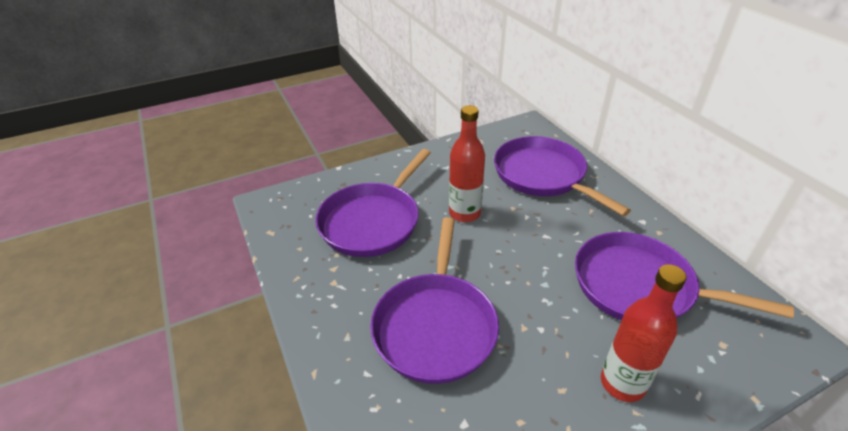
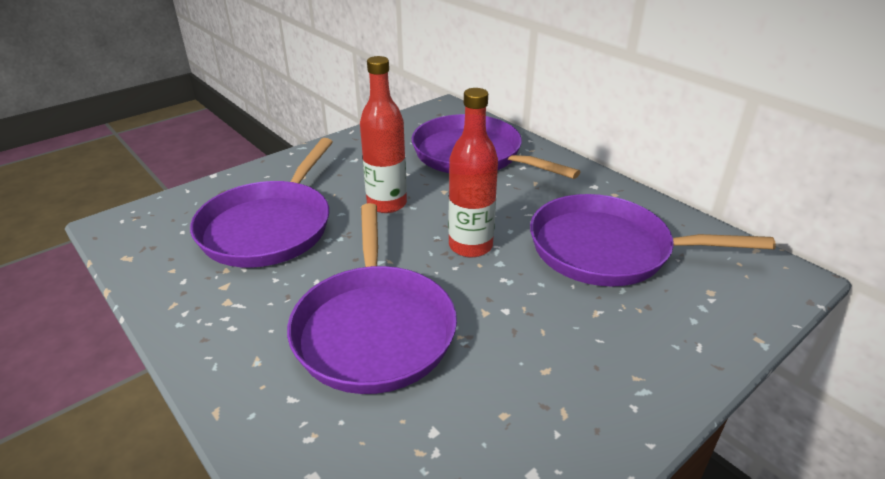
camera: 15 degrees left, 5 degrees down
(622, 383) = (613, 350): red bottle -> red bottle (470, 246)

